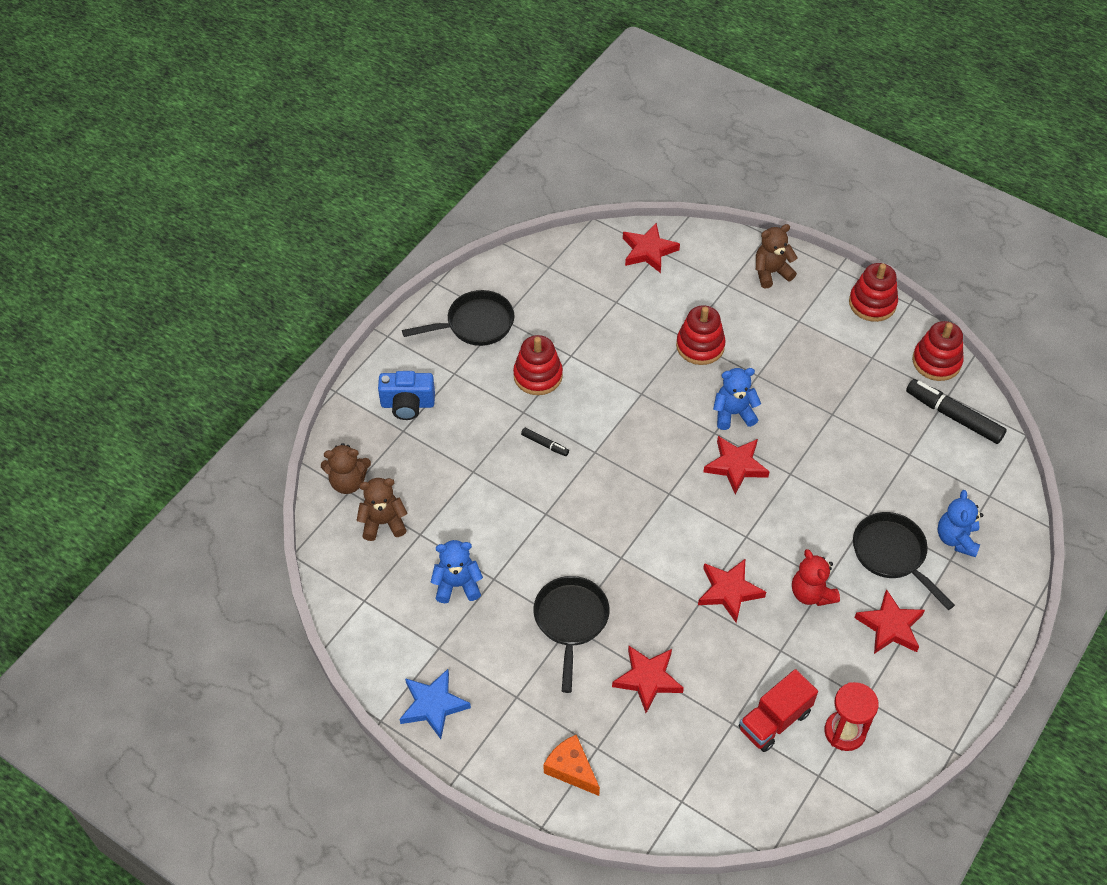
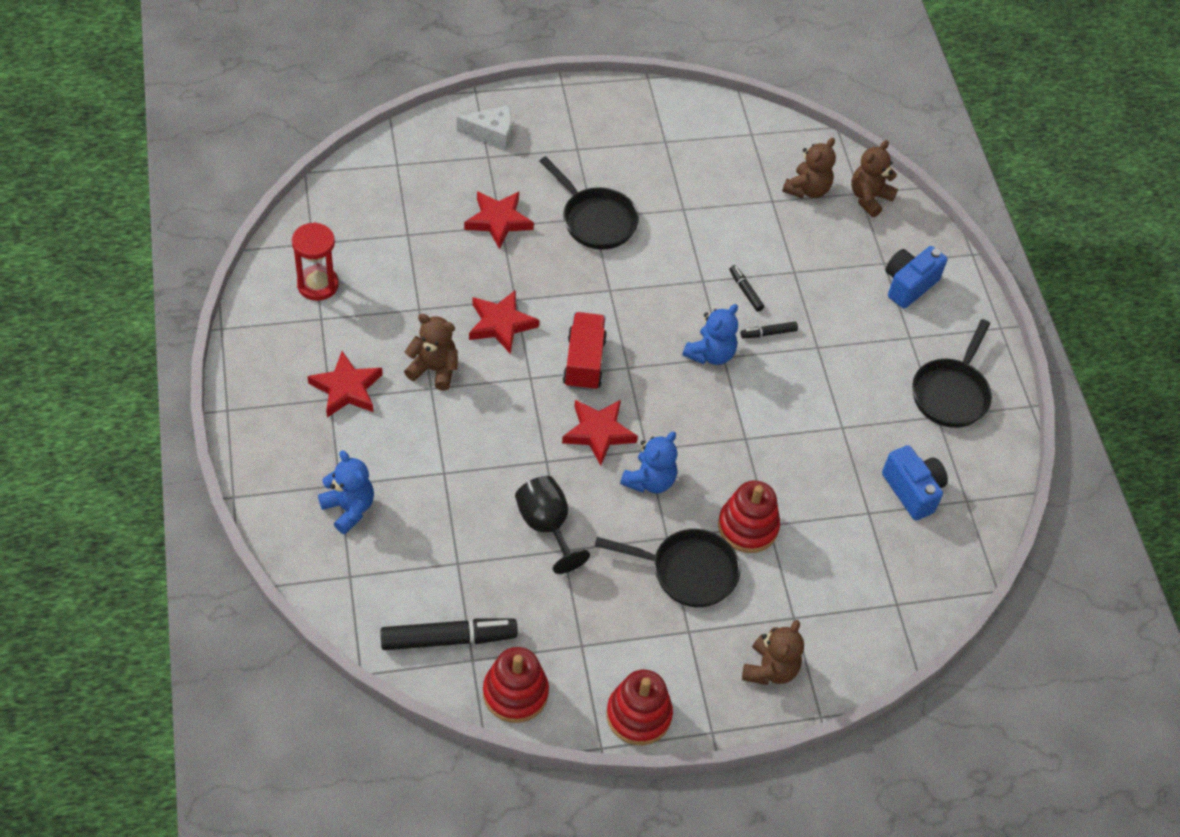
camera: 130 degrees right, 0 degrees up
(433, 705) = (625, 107): blue star -> none
(457, 585) = (703, 187): blue teddy bear -> blue teddy bear (710, 354)
(524, 483) = (745, 291): none -> black marker
(538, 376) = (845, 387): red stacking toy -> none
(571, 769) = (491, 133): orange cheese -> white cheese
(574, 293) = (912, 491): none -> blue camera
(648, 251) = (905, 595): red star -> none
(774, 720) = (378, 257): red truck -> red truck (584, 362)
(811, 593) = (434, 369): red teddy bear -> brown teddy bear
(829, 434) = (546, 526): none -> black goblet
(892, 554) = (395, 452): black pan -> black pan (688, 571)

